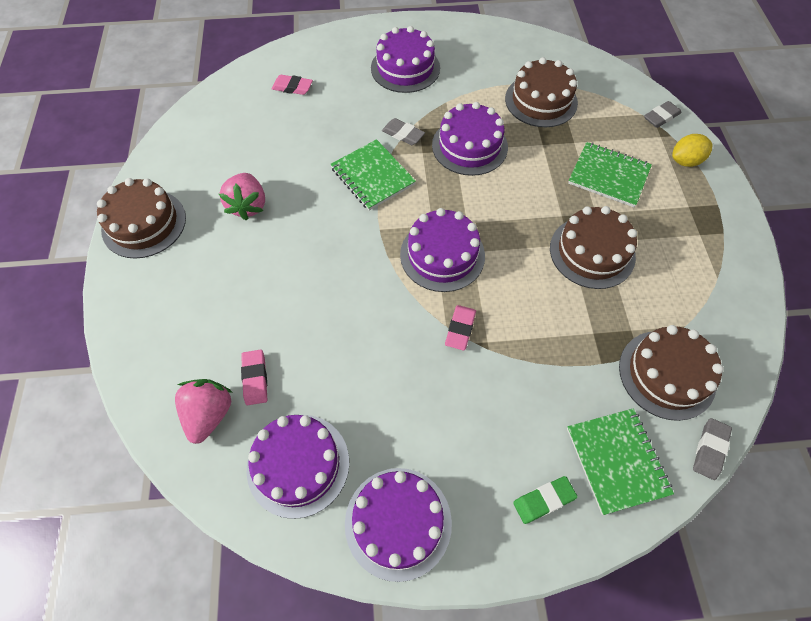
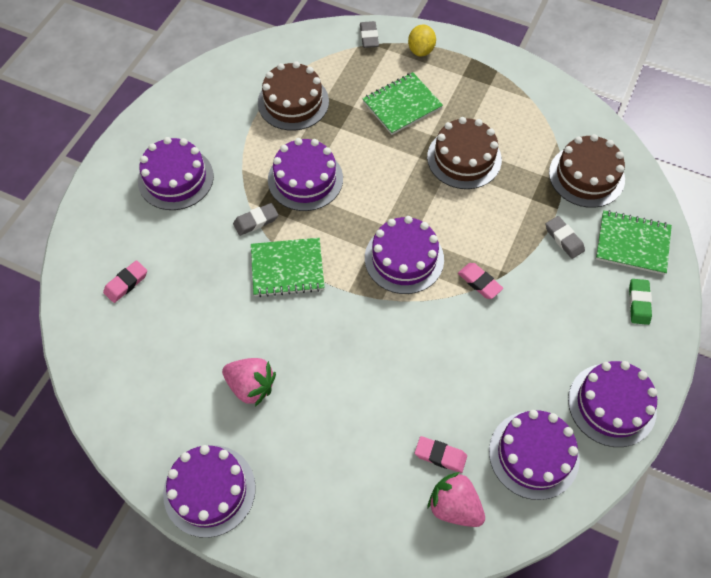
camera: 60 degrees left, 0 degrees up
(144, 223) = (209, 490): brown cake -> purple cake
(710, 449) = (650, 187): grey eraser -> grey eraser (564, 239)

